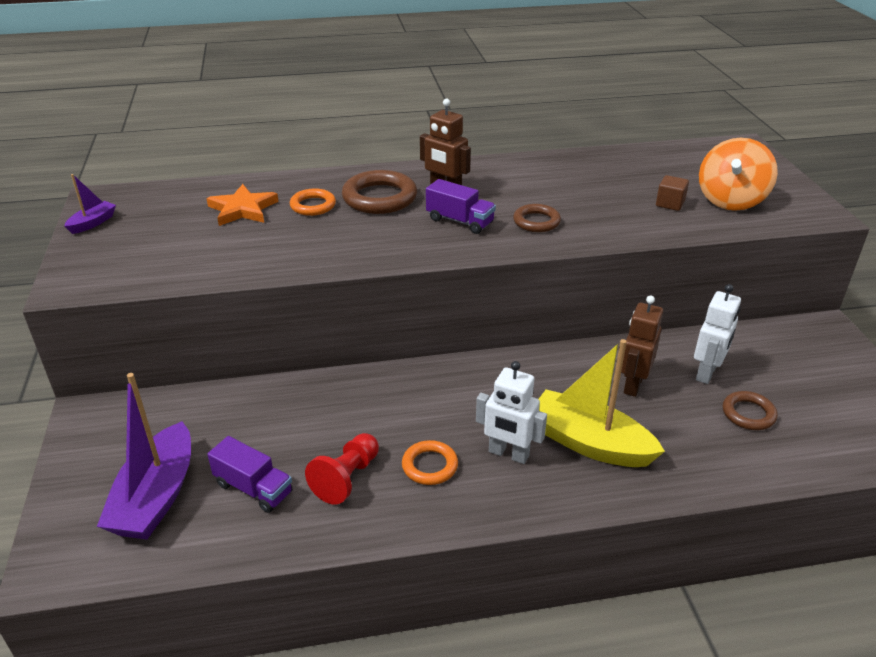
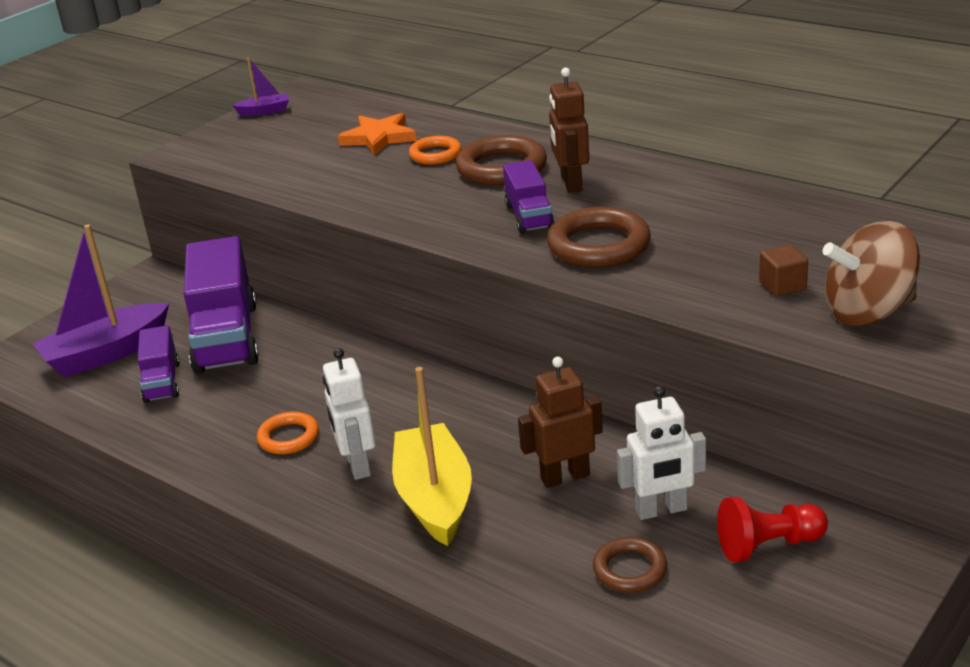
camera: 50 degrees right, 5 degrees down
(251, 425) = (226, 337): none -> purple truck
(346, 478) = (223, 411): red pawn -> red pawn (768, 545)
(536, 222) = (599, 245): brown ring -> brown ring, size x1.66
(731, 200) = (868, 312): orange spinning top -> brown spinning top

